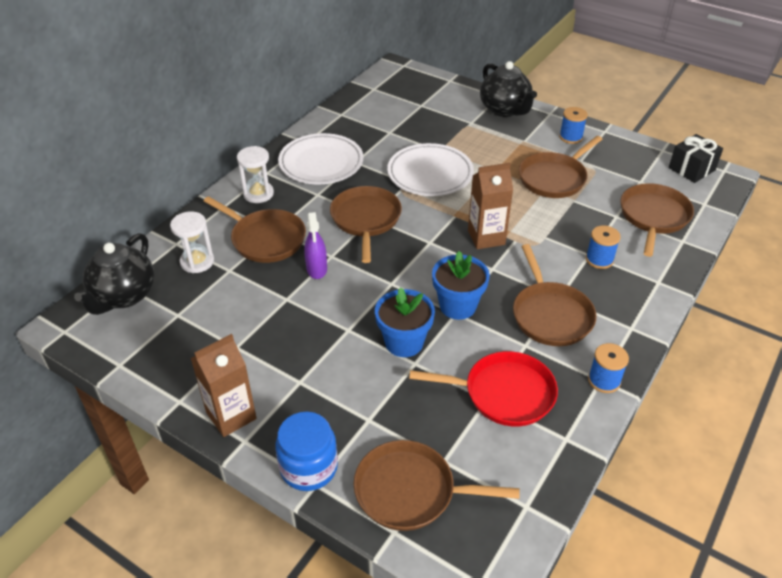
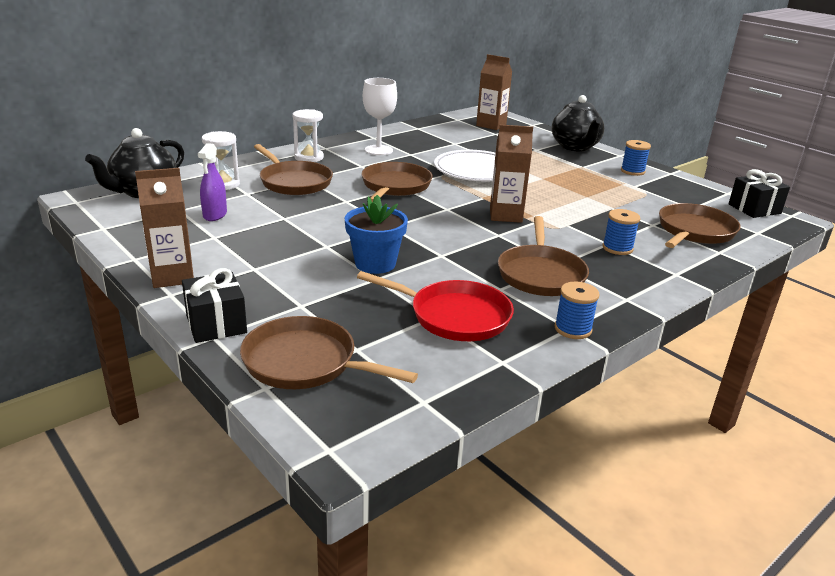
camera: 15 degrees right, 15 degrees down
(309, 467) = (216, 324): blue jar -> black gift
(317, 269) = (326, 206): purple spray bottle -> purple spray bottle (215, 215)
(321, 163) = (378, 150): white plate -> white goblet
(410, 91) = (491, 125): none -> brown carton
(457, 306) = (446, 251): blue flower pot -> none
(554, 178) = (600, 192): brown pan -> none

